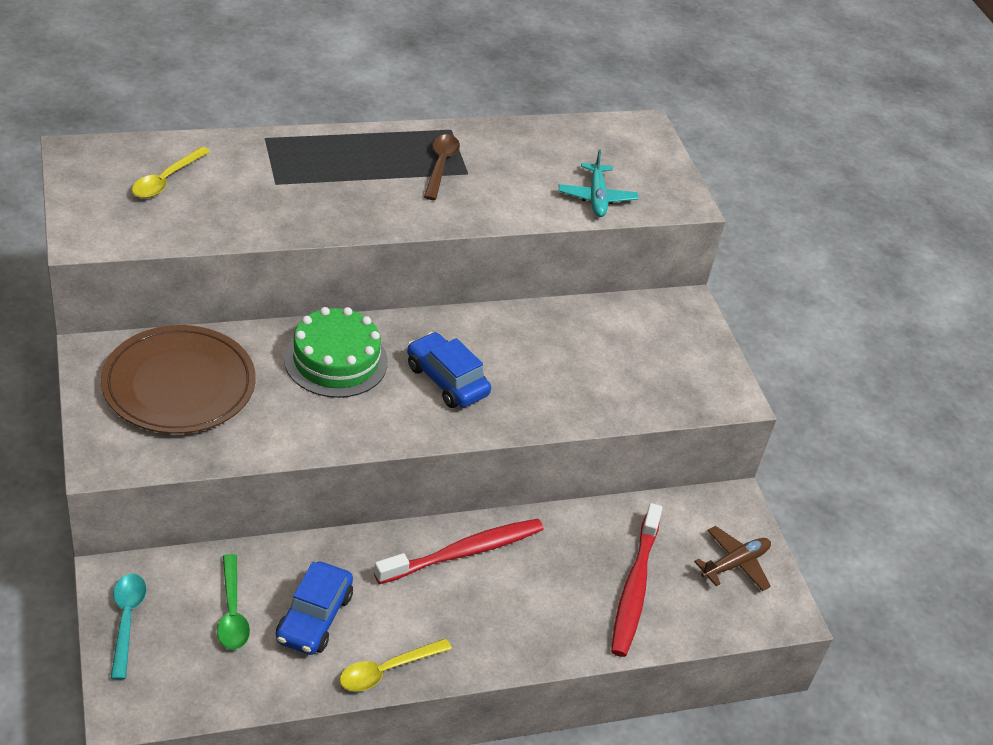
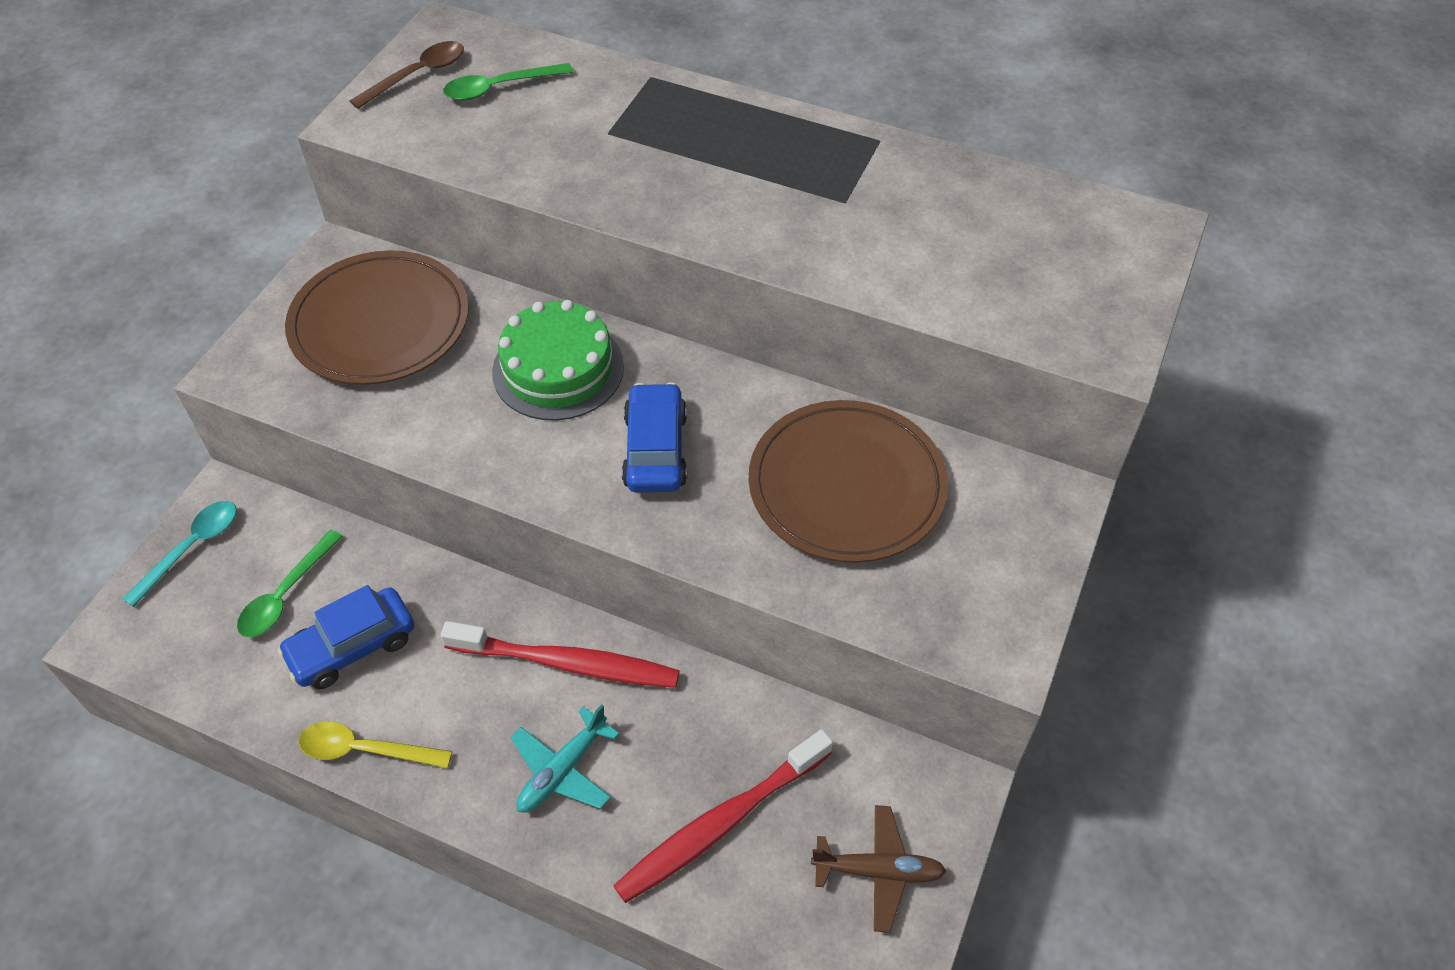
camera: 45 degrees right, 10 degrees up
(166, 180) = (499, 88): yellow spoon -> green spoon
(440, 165) = (820, 180): brown spoon -> brown spoon (417, 75)
(574, 350) = (846, 485): none -> brown plate
(596, 197) = (985, 296): turquoise plane -> turquoise plane (562, 770)

